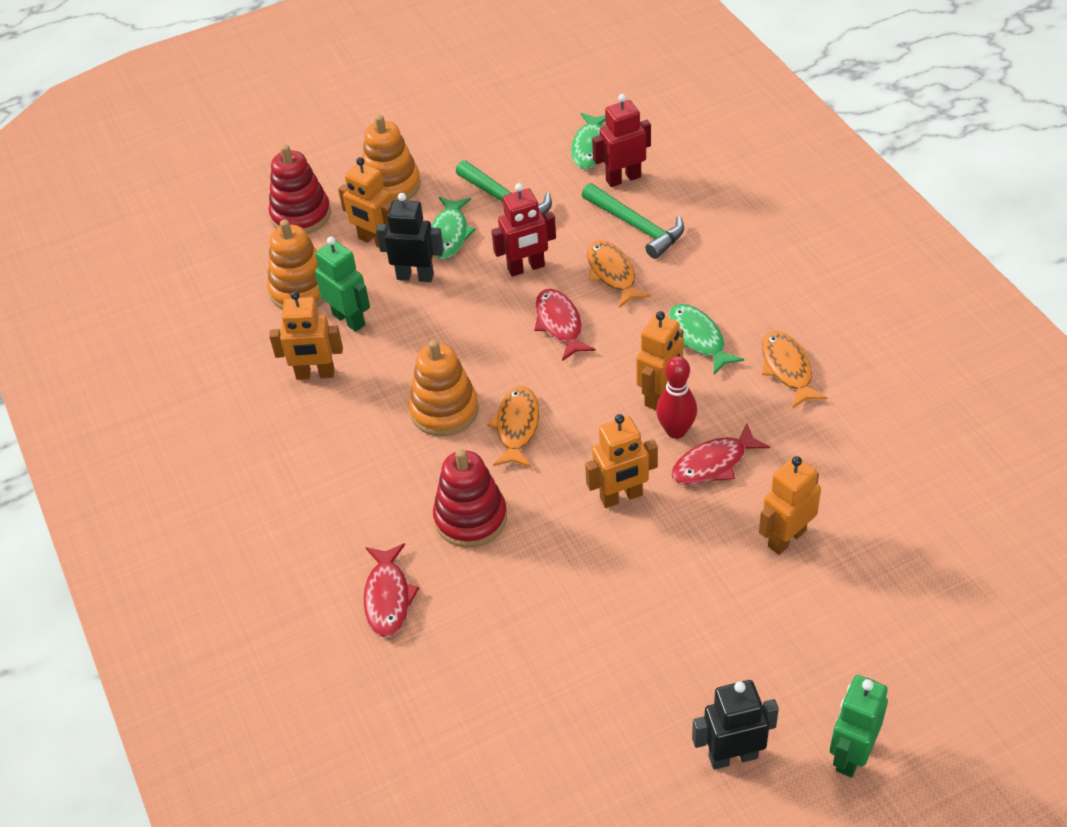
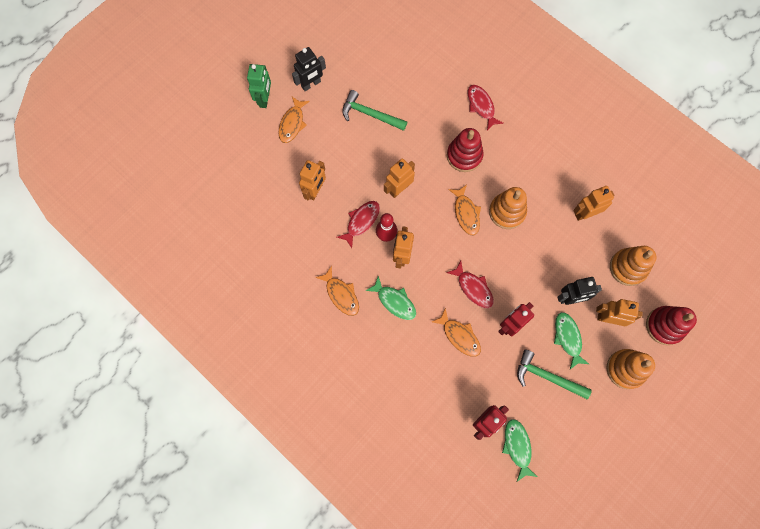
camera: 155 degrees right, 25 degrees up
(349, 319) = (589, 255): green robot -> none
(636, 226) = (460, 380): green hammer -> green hammer (370, 114)
(799, 681) = (292, 123): none -> orange fish

